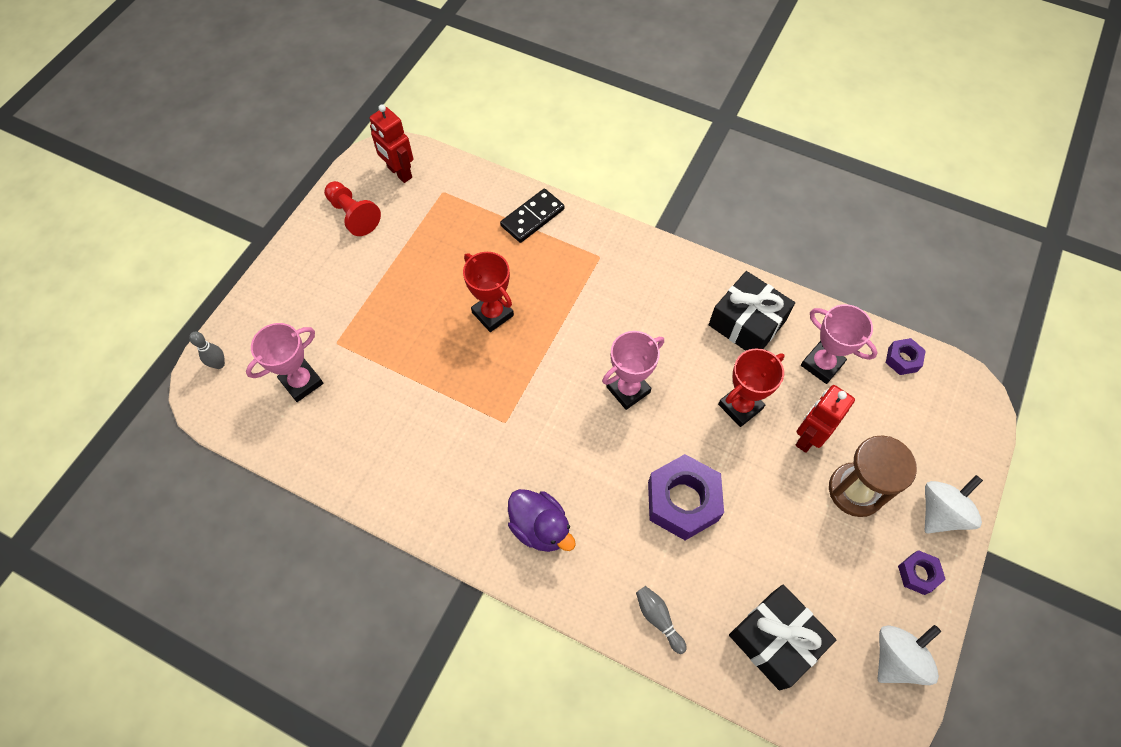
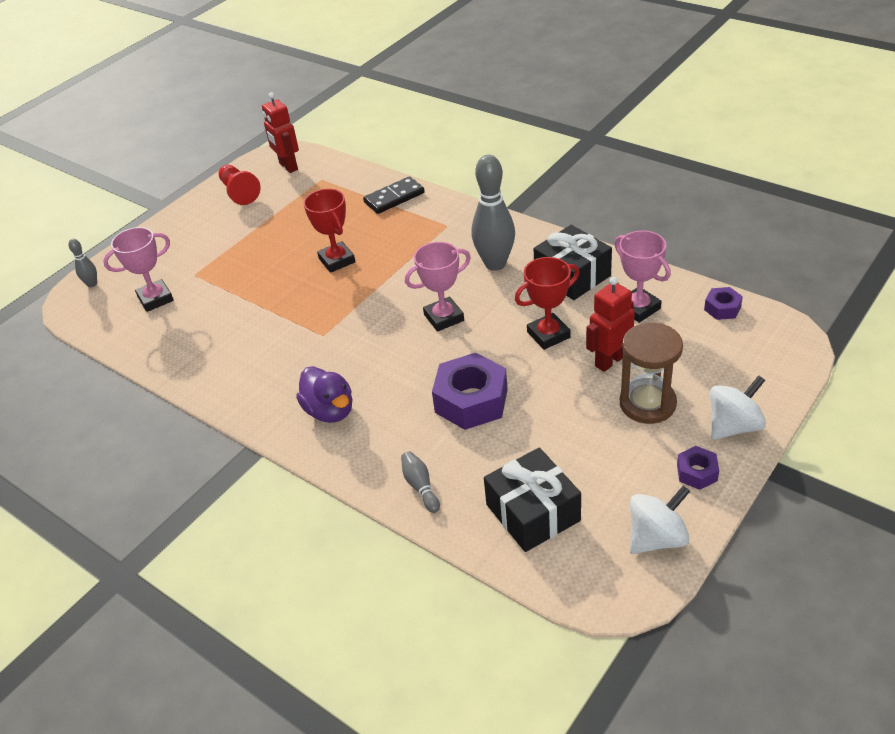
camera: 15 degrees right, 20 degrees down
(664, 310) = (495, 264): none -> grey bowling pin

